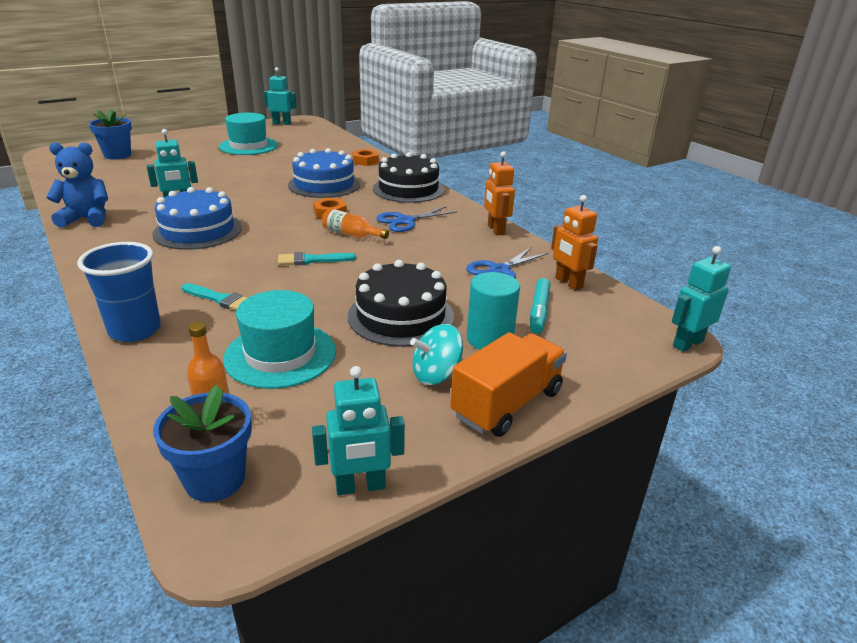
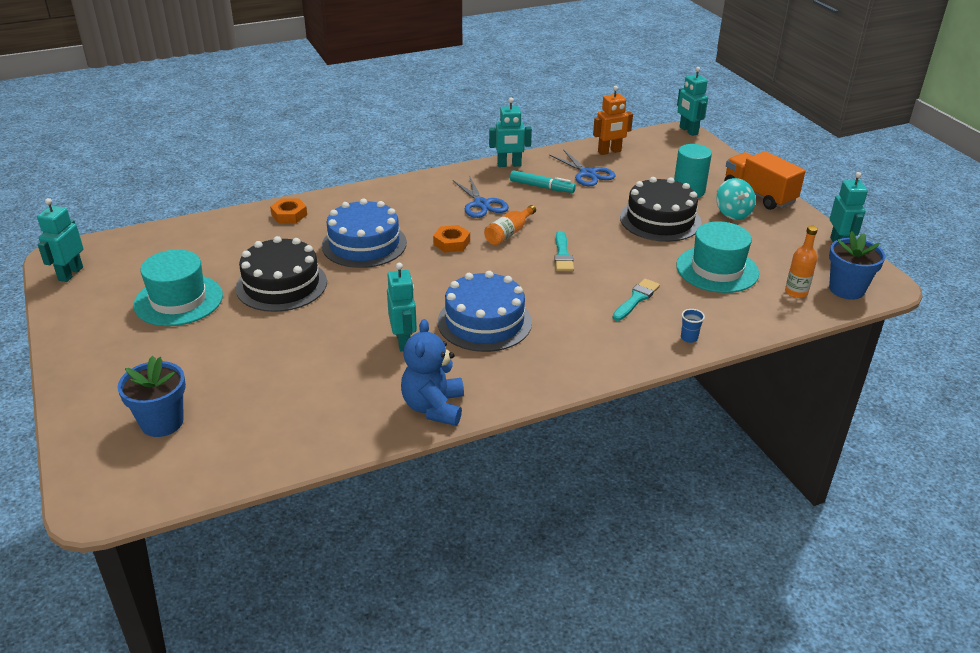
camera: 80 degrees left, 5 degrees up
(135, 330) = (689, 338): blue cup -> blue cup, size x0.41
(408, 189) = (395, 196): black cake -> black cake (281, 285)
(495, 230) = (509, 165): orange robot -> turquoise robot
(539, 311) = (651, 169): turquoise marker -> turquoise marker (541, 187)

